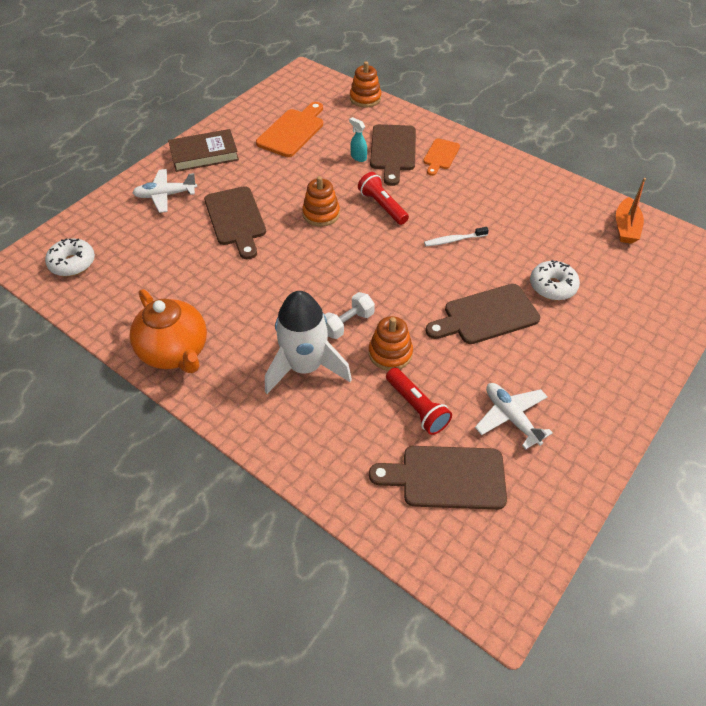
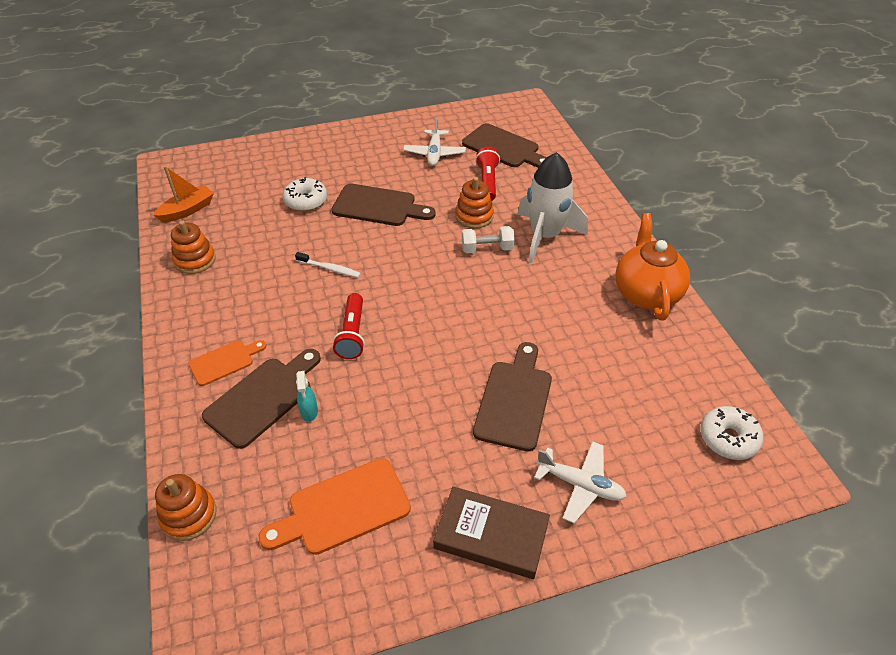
camera: 145 degrees left, 5 degrees down
(321, 214) = (420, 358): orange stacking toy -> orange stacking toy (195, 260)

